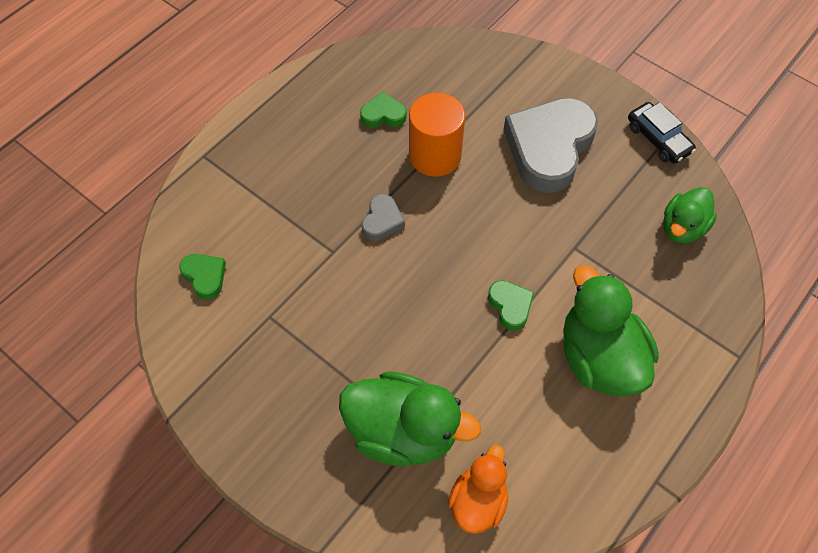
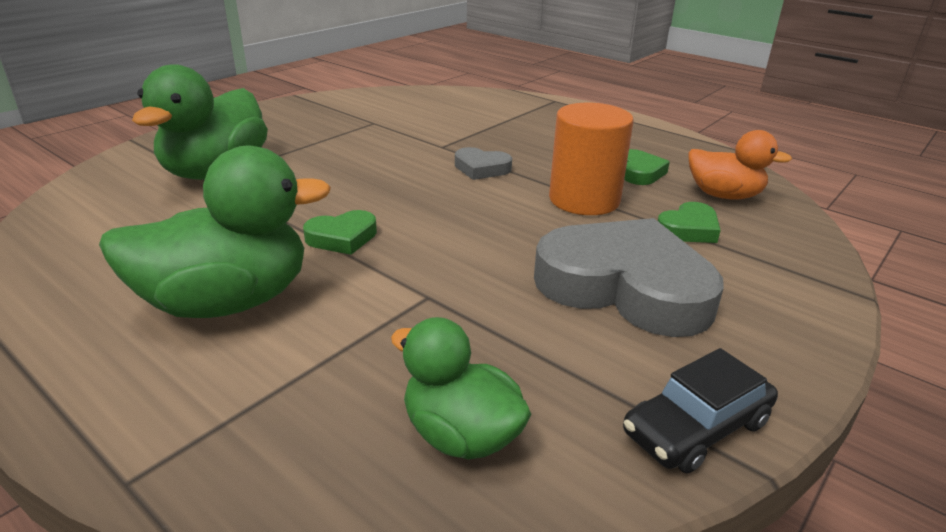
camera: 90 degrees right, 30 degrees down
(205, 276) = (422, 102): green heart -> green heart (688, 229)
(478, 501) = (104, 205): orange duck -> orange duck (724, 195)

